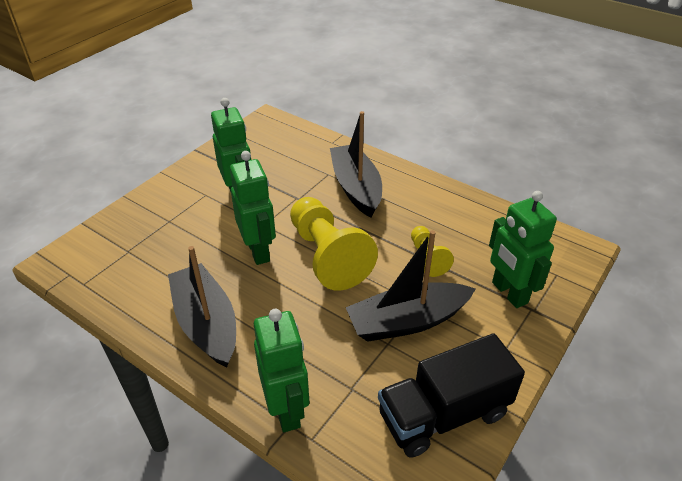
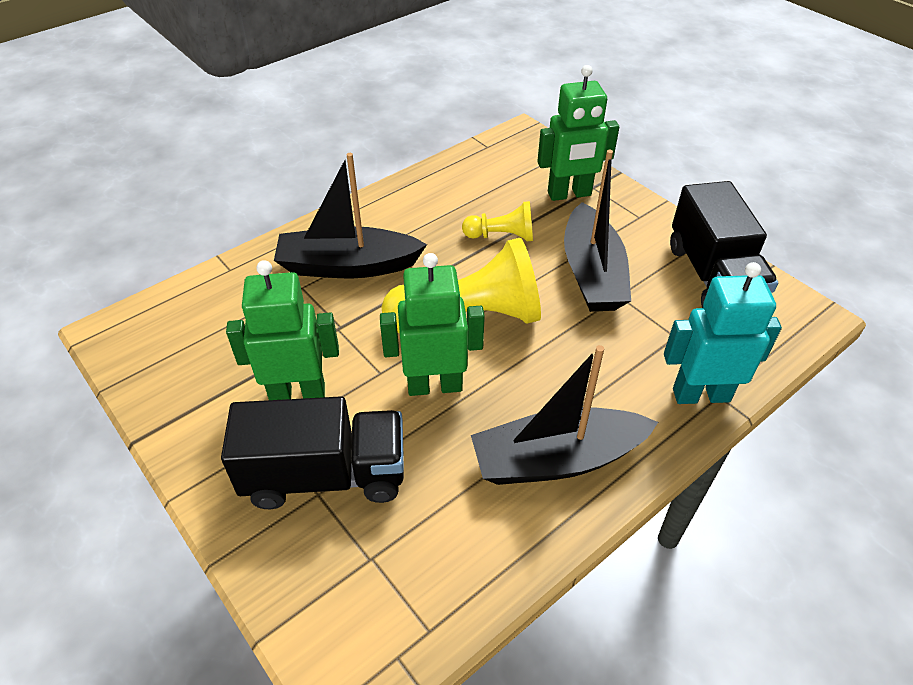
camera: 75 degrees left, 5 degrees up
(181, 220) = (325, 475): none -> black truck
(287, 410) = (701, 394): green robot -> turquoise robot

